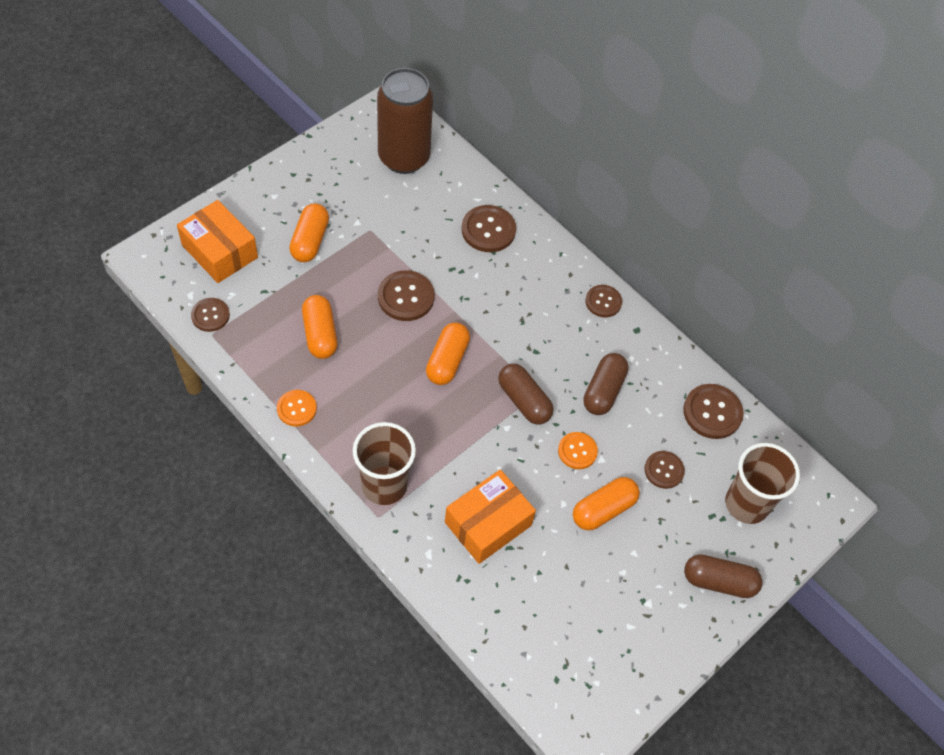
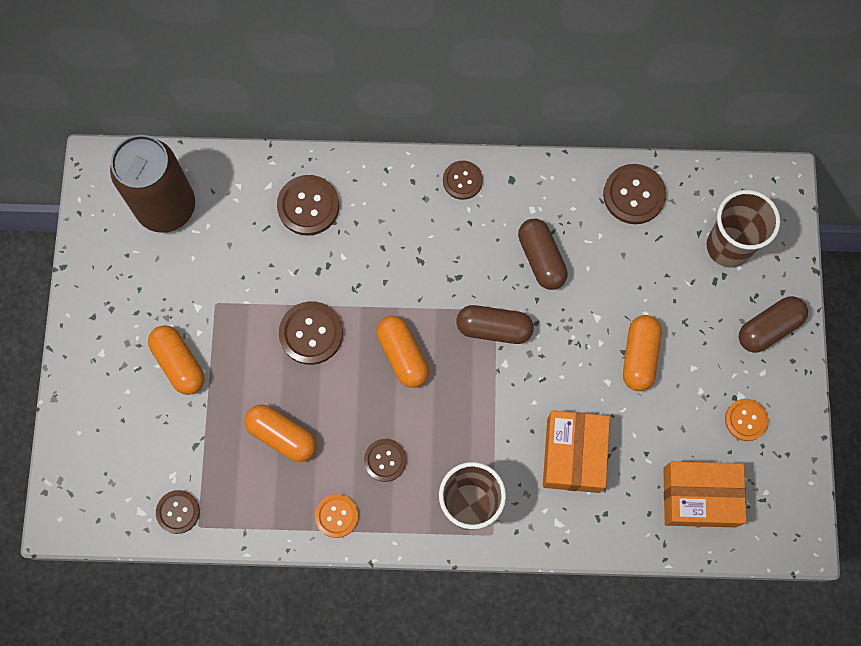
camera: 40 degrees left, 15 degrees up
(219, 251) = (117, 449): orange box -> orange box (699, 497)
(577, 451) = (574, 329): orange button -> orange button (746, 420)
(664, 470) = (648, 280): brown button -> brown button (385, 460)

